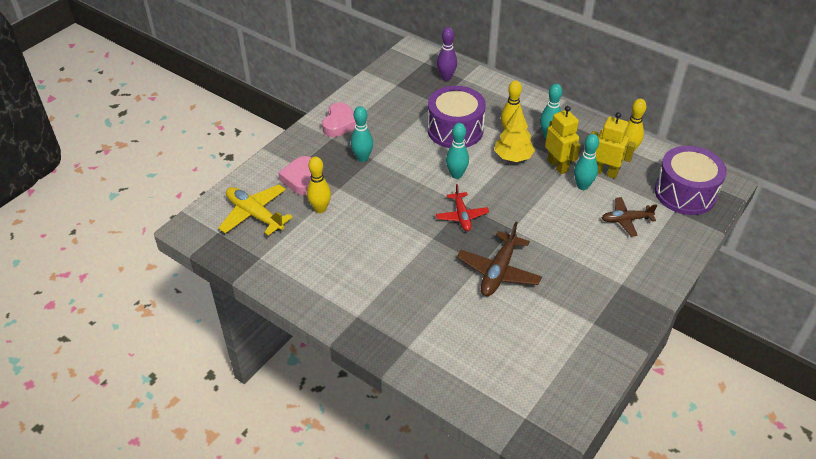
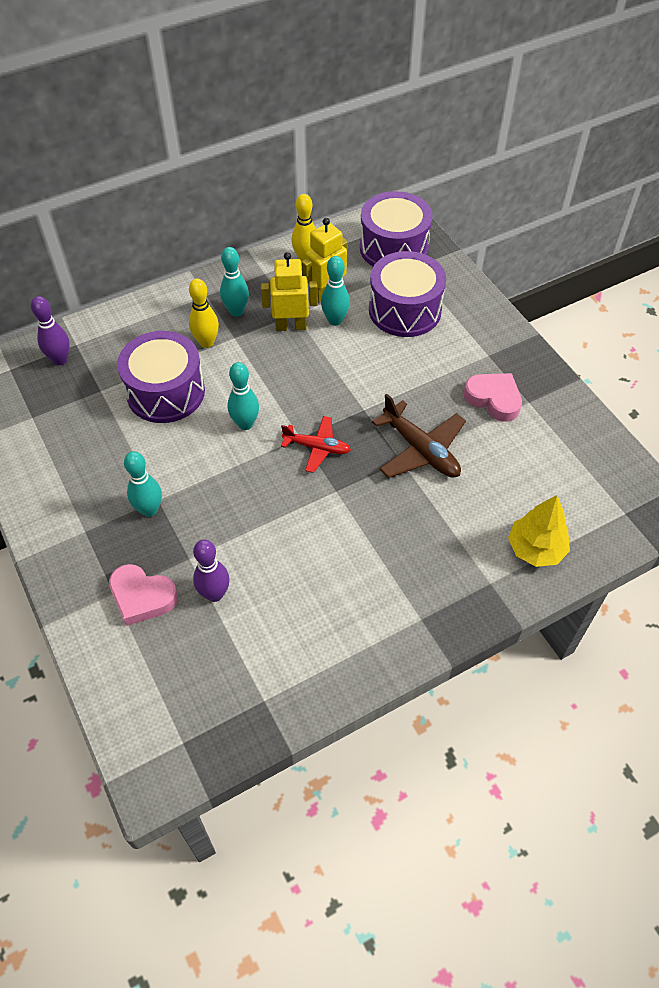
camera: 65 degrees left, 10 degrees up
(254, 215) = (177, 681): yellow plane -> none
(320, 209) = (214, 594): yellow bowling pin -> purple bowling pin
(340, 123) = (62, 510): pink heart -> pink heart (494, 399)
(513, 157) = (250, 358): yellow tree -> yellow tree (535, 549)
(626, 220) = (405, 310): brown plane -> purple drum

